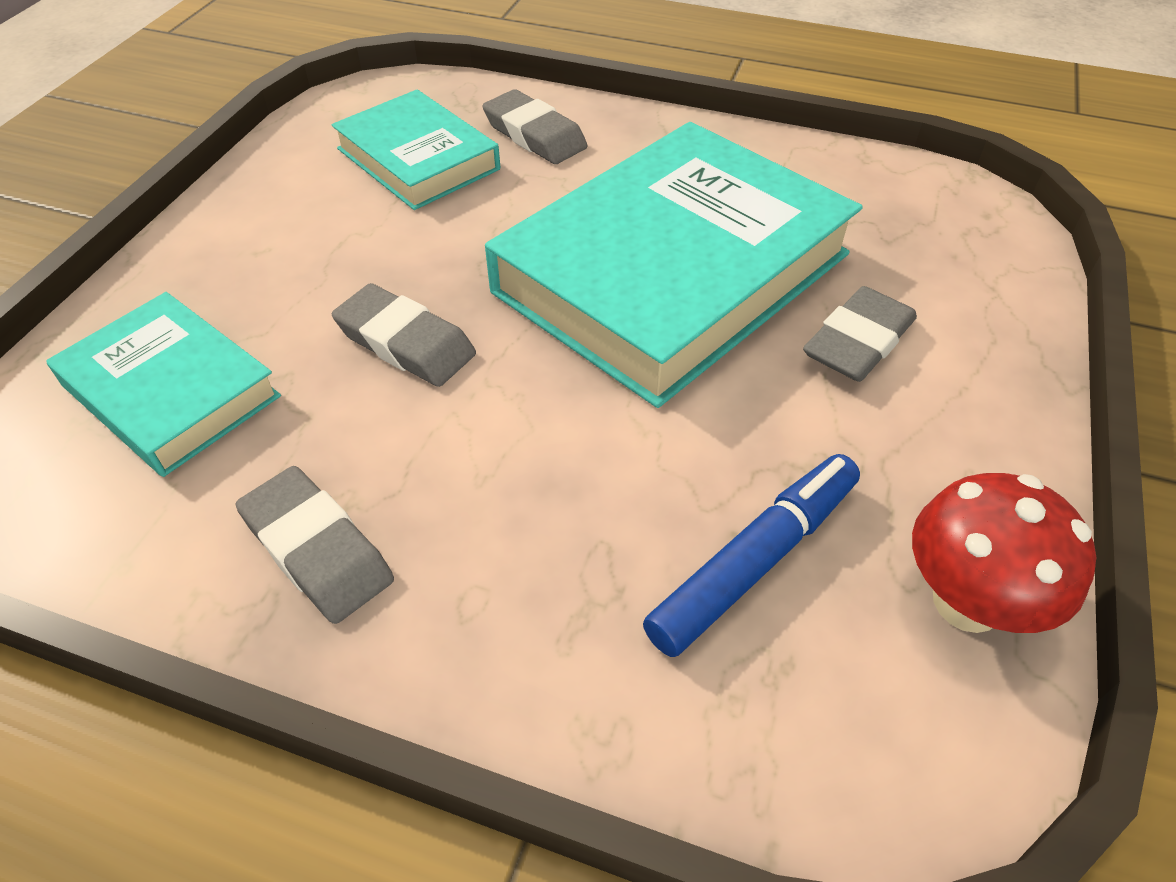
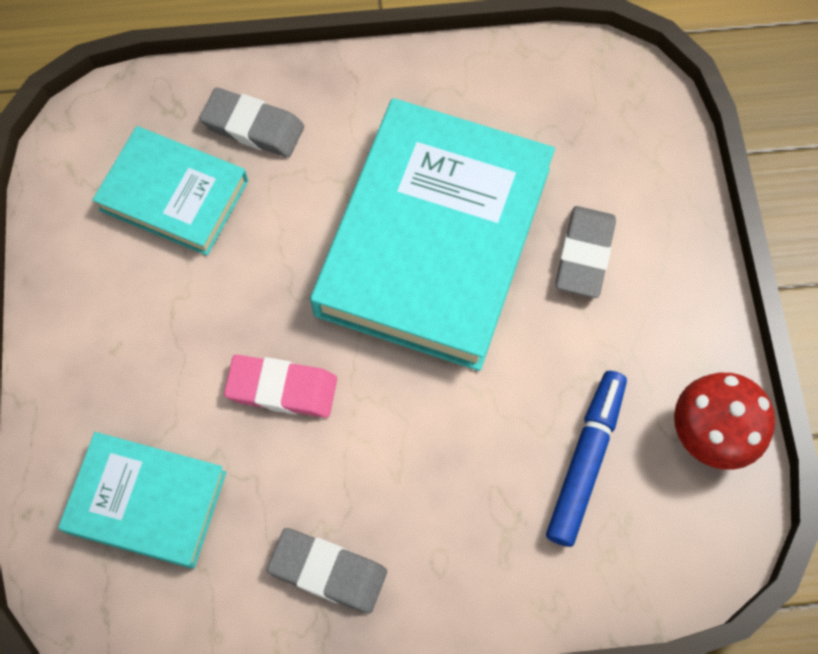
camera: 25 degrees left, 20 degrees up
(405, 343) = (282, 388): grey eraser -> pink eraser

